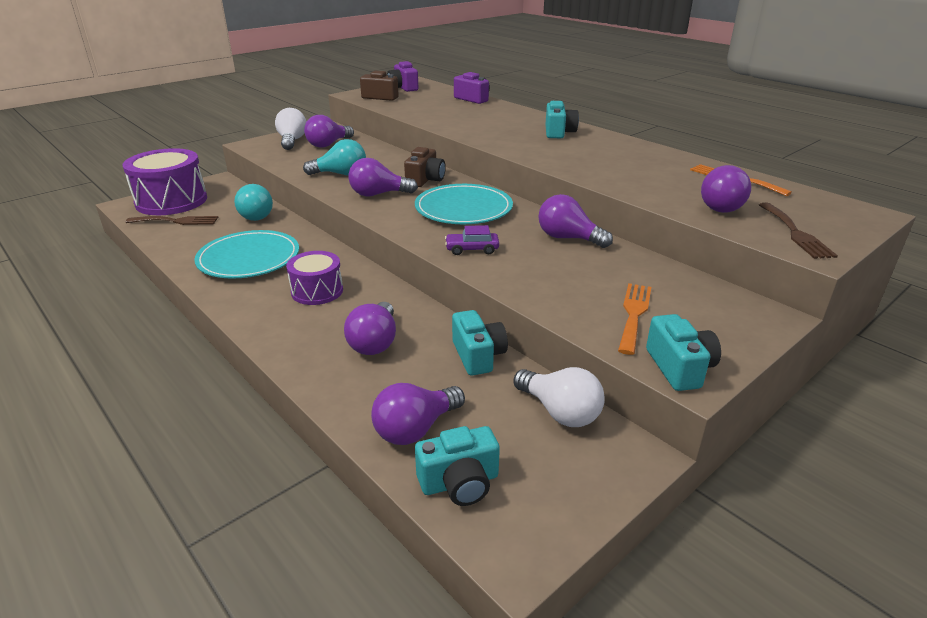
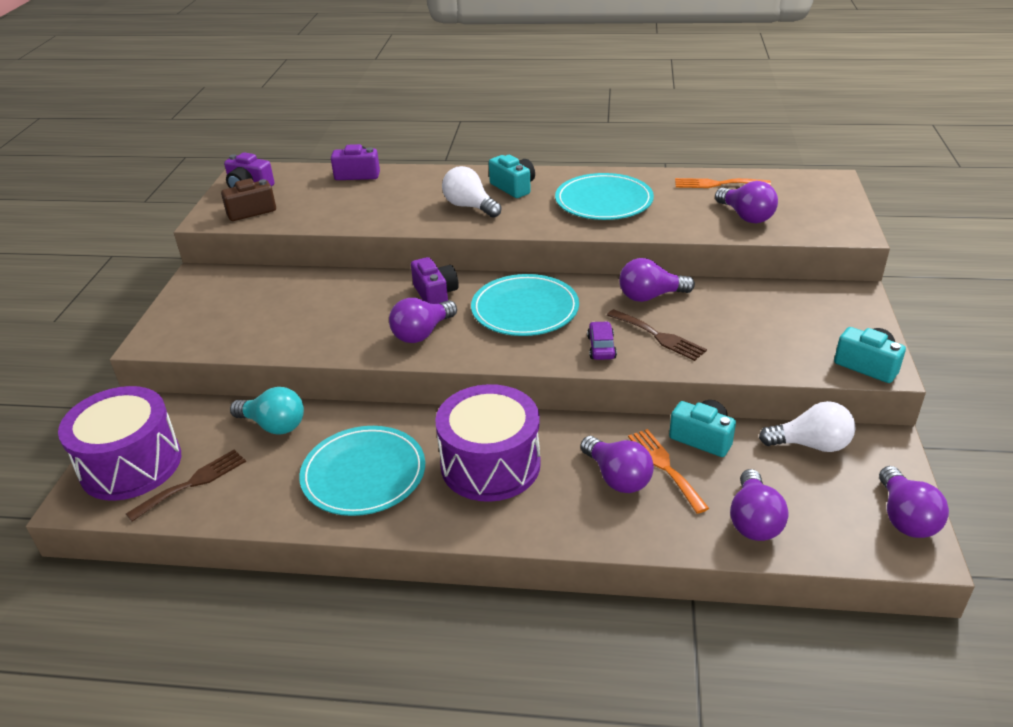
camera: 40 degrees left, 5 degrees up
(292, 141) = (196, 313): white light bulb -> white light bulb (470, 206)
(317, 291) = (490, 464): purple drum -> purple drum, size x1.71
(328, 144) = (250, 298): purple light bulb -> purple light bulb (905, 518)
(340, 174) = (339, 329): turquoise light bulb -> none
(425, 180) = (435, 294): brown camera -> purple camera
(460, 482) = (833, 534): turquoise camera -> none
(472, 249) = (601, 347): purple car -> purple car turned 135 degrees clockwise
(610, 159) = (603, 201): none -> turquoise plate
(634, 314) = (788, 340): orange fork -> orange fork (665, 466)
(795, 233) = (821, 219): brown fork -> brown fork (659, 336)

